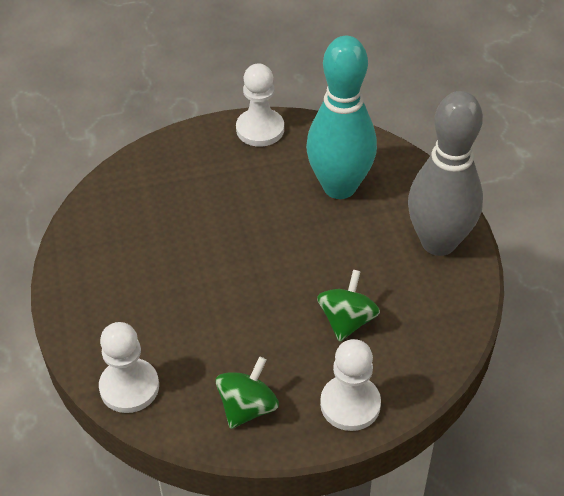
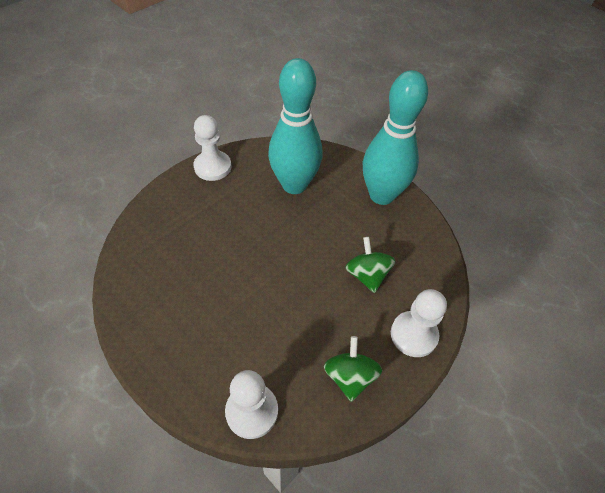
camera: 35 degrees left, 5 degrees up
(438, 242) = (381, 195): grey bowling pin -> turquoise bowling pin

